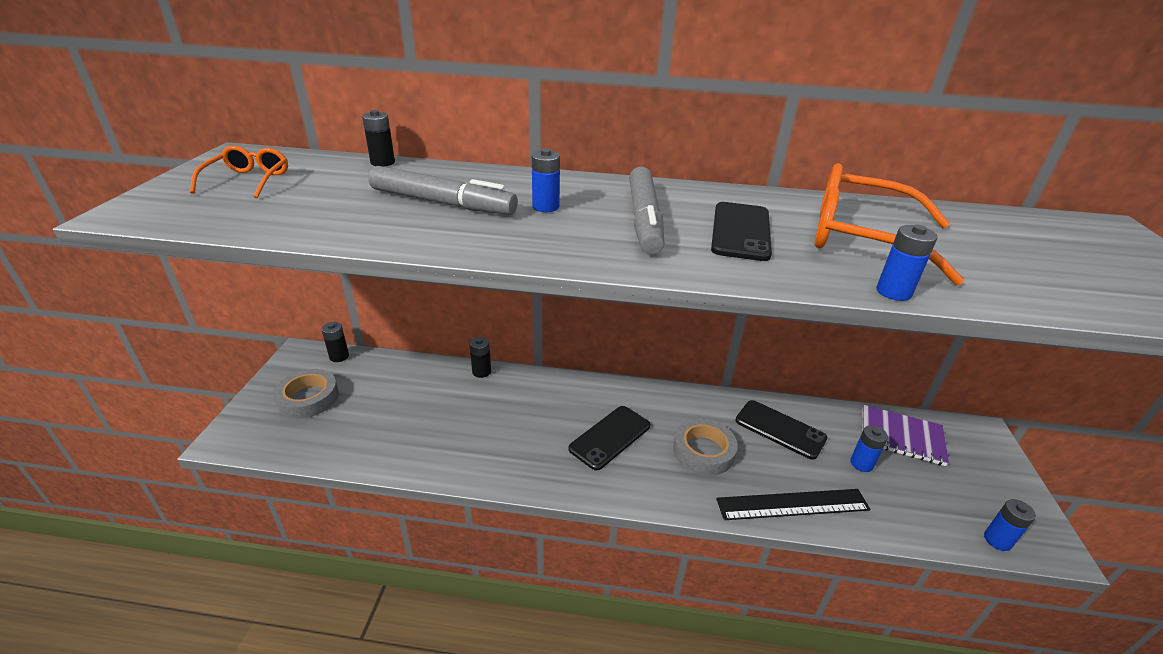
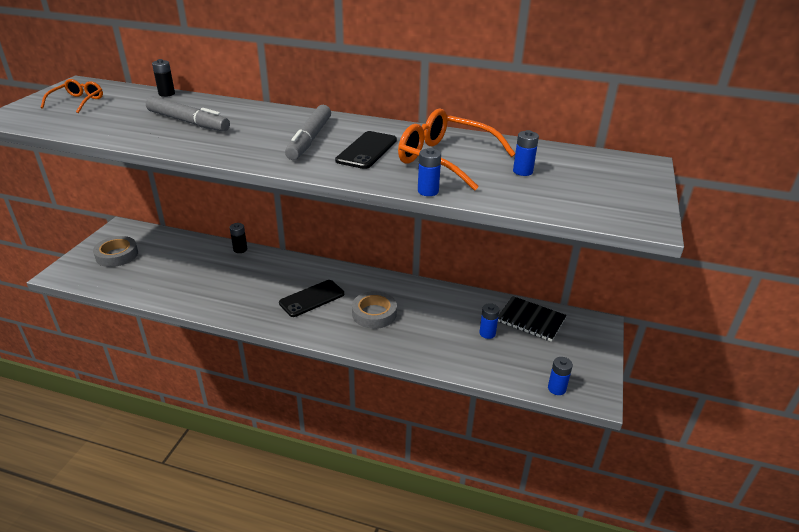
camera: 10 degrees right, 0 degrees up
(339, 356) = (145, 231): black battery -> none
(545, 207) = (252, 128): blue battery -> blue battery (522, 171)
(780, 429) = (439, 306): black phone -> none
(792, 504) = (419, 351): black ruler -> none
(901, 437) = (531, 320): purple notebook -> black notebook

